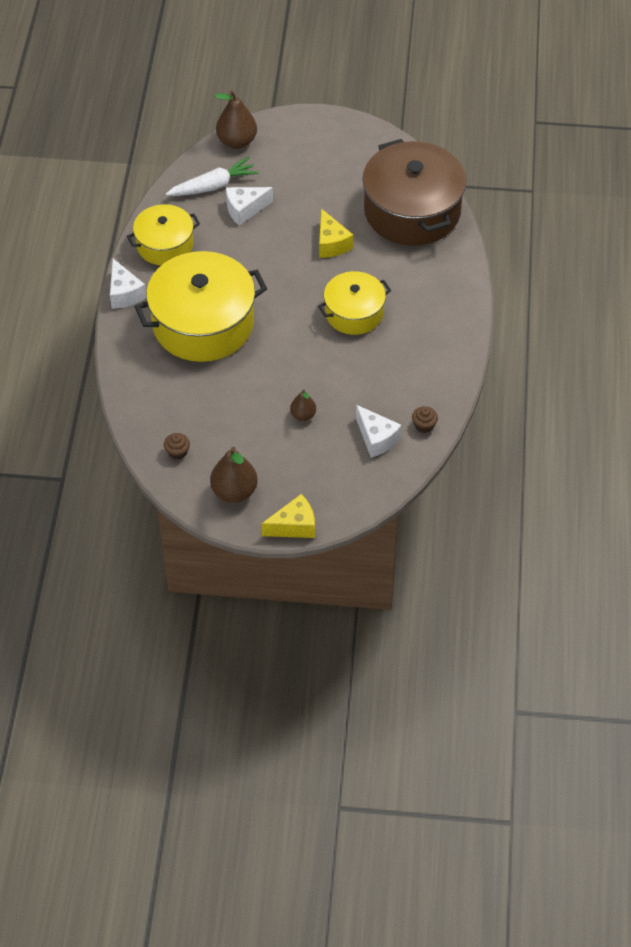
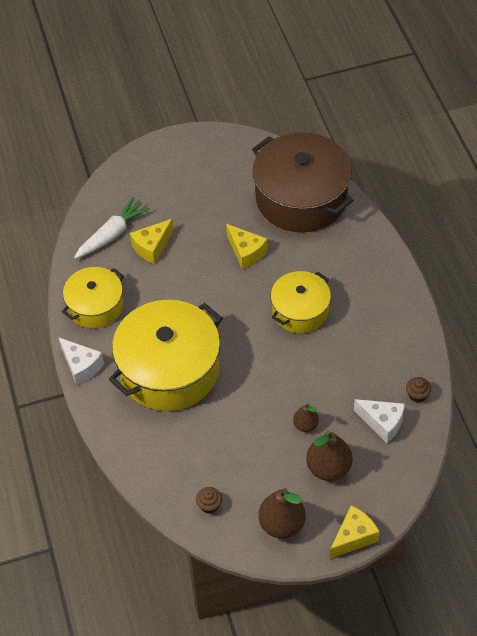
camera: 20 degrees left, 0 degrees up
(237, 141) = (112, 185): brown pear -> brown pear (328, 468)
(245, 209) = (152, 247): white cheese -> yellow cheese

